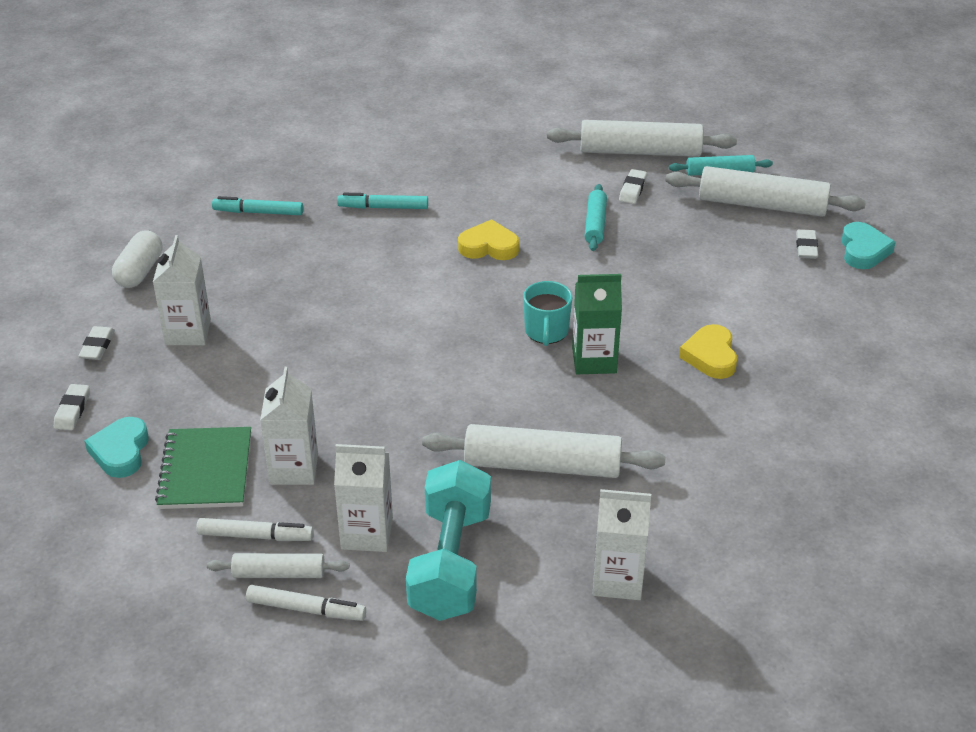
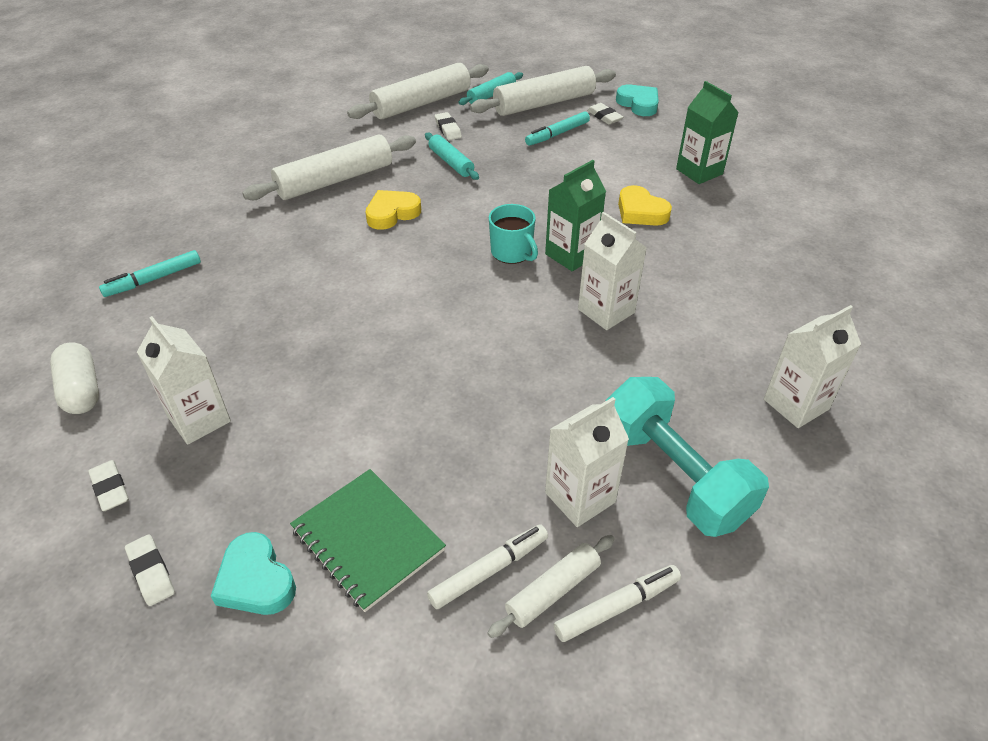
camera: 40 degrees left, 5 degrees up
(294, 469) = (449, 482): white carton -> white carton (606, 311)
(383, 207) = (268, 224): turquoise marker -> turquoise marker (557, 134)
(542, 465) = (636, 351): white rolling pin -> white rolling pin (335, 180)
(826, 349) = (699, 171): none -> green carton

